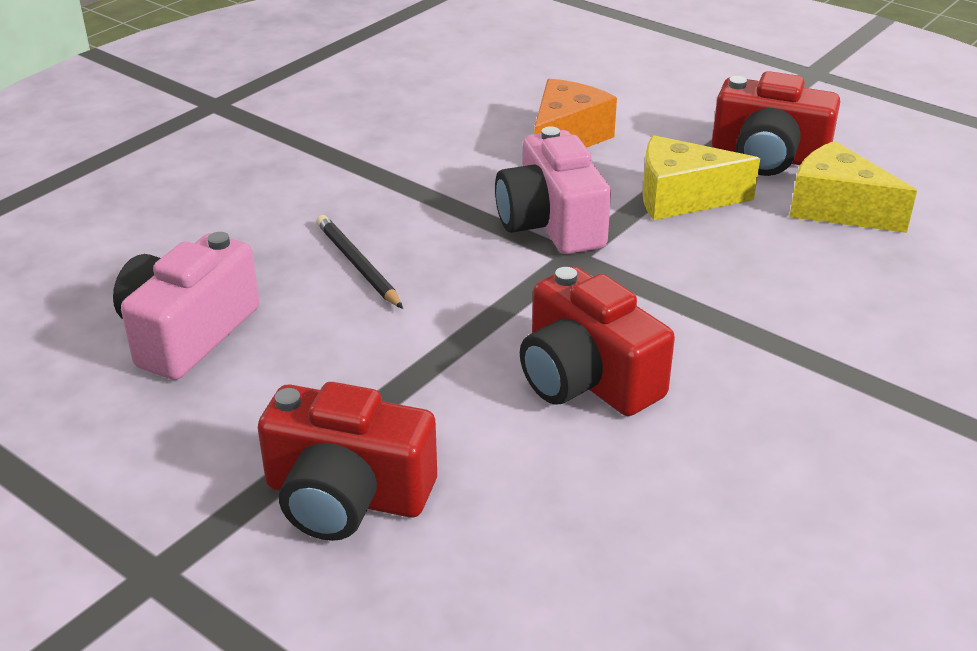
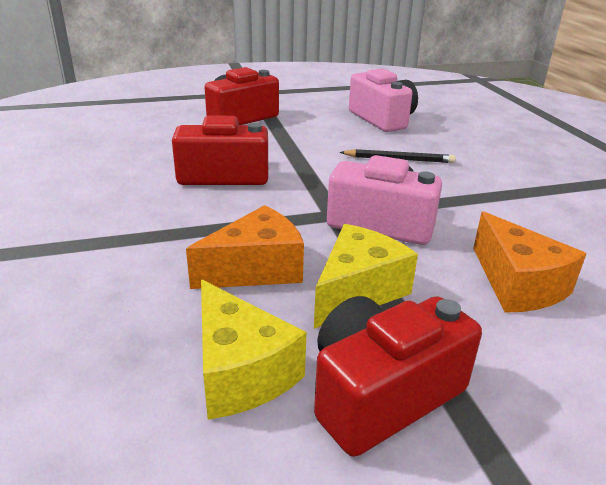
camera: 125 degrees right, 5 degrees down
(729, 255) = (256, 269): none -> orange cheese
(836, 209) = (240, 371): yellow cheese -> yellow cheese turned 75 degrees clockwise

